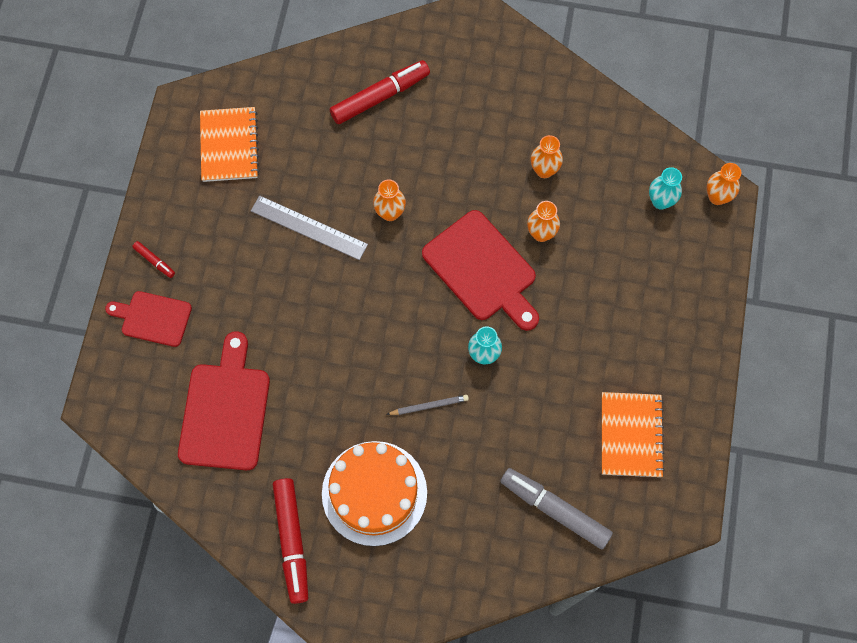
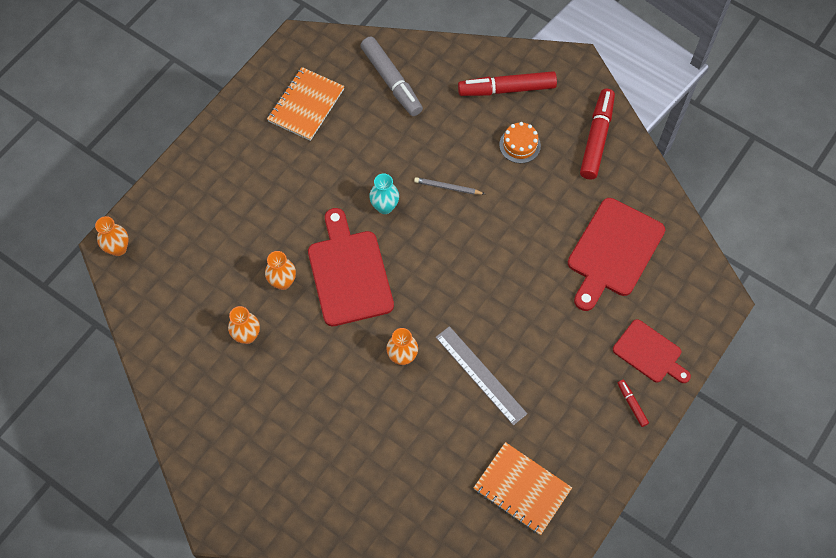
camera: 155 degrees left, 5 degrees down
(229, 146) = (522, 489): orange notebook -> orange notebook turned 75 degrees counterclockwise
(374, 493) = (519, 145): orange cake -> orange cake, size x0.47
(380, 96) = (356, 475): red marker -> red marker (507, 89)
(660, 201) = (167, 265): turquoise vase -> none

